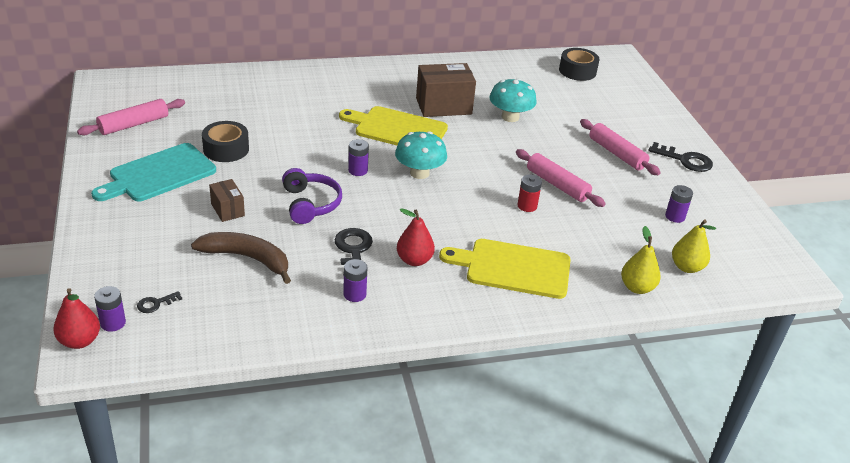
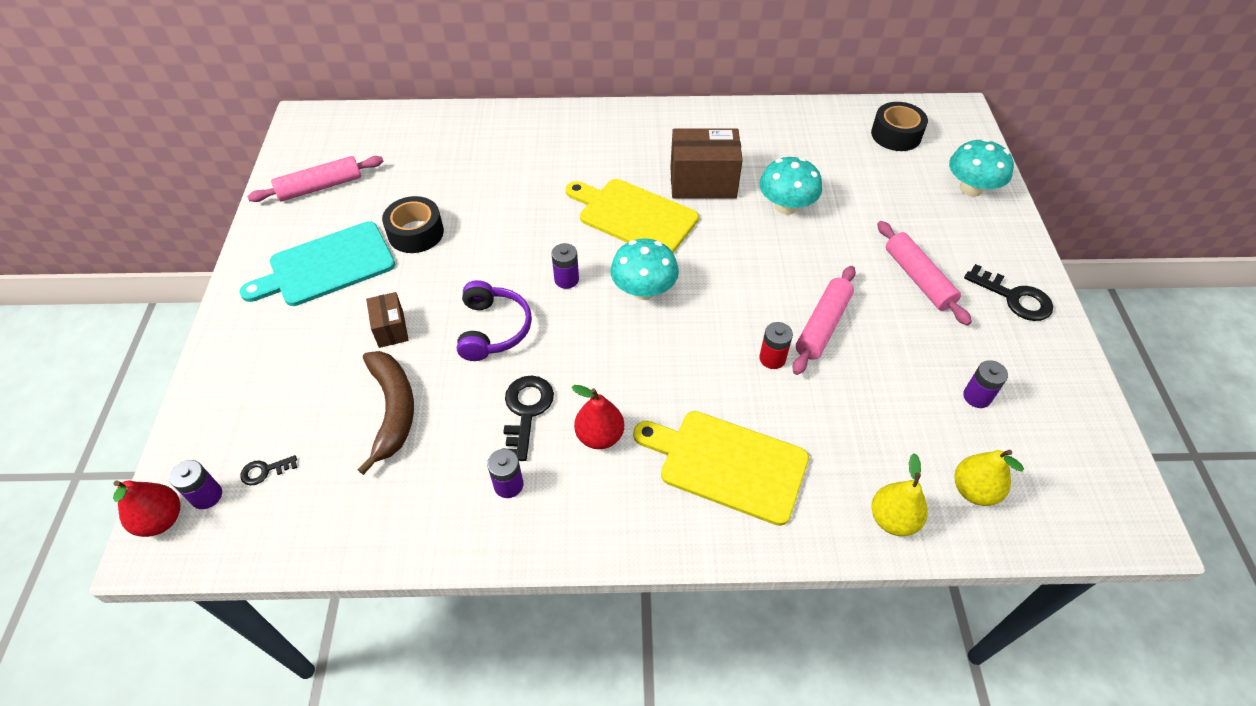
camera: 15 degrees right, 15 degrees up
(247, 258) = (392, 410): brown banana -> brown banana turned 45 degrees clockwise
(557, 185) = (822, 326): pink rolling pin -> pink rolling pin turned 60 degrees clockwise
(639, 100) = (971, 188): none -> turquoise mushroom

